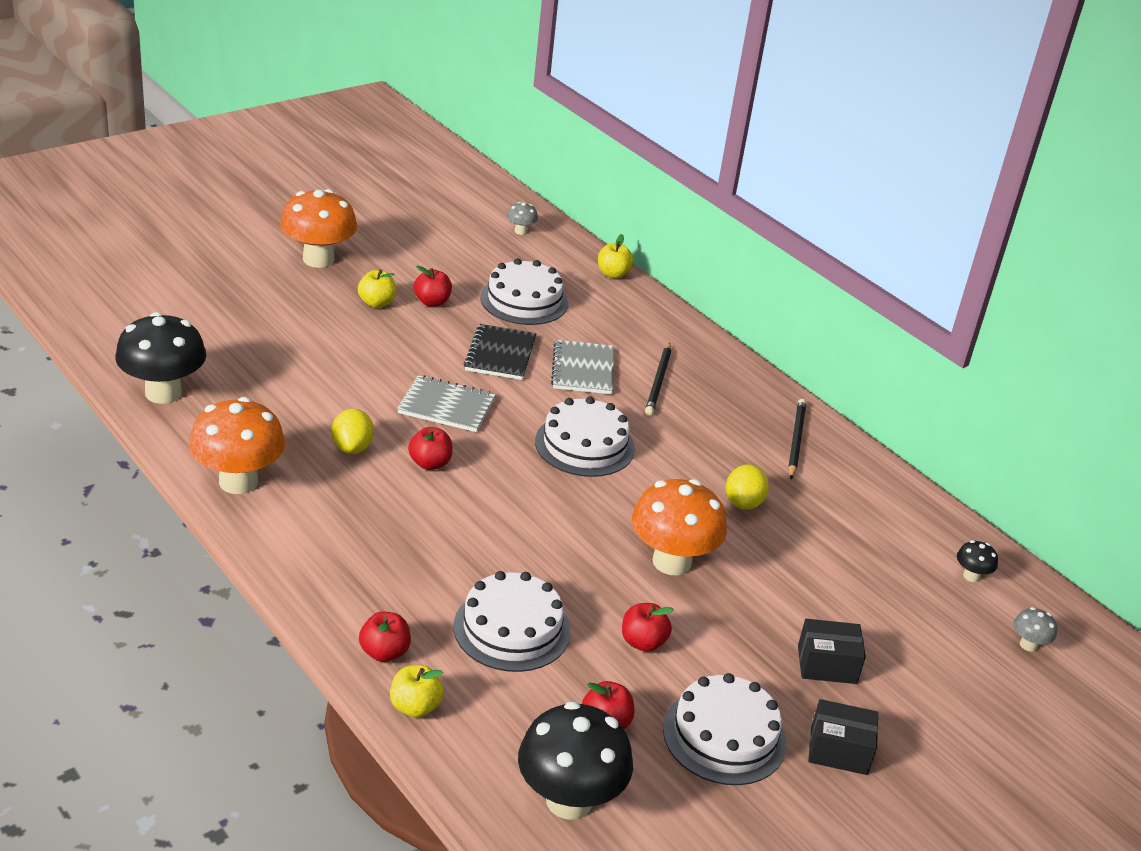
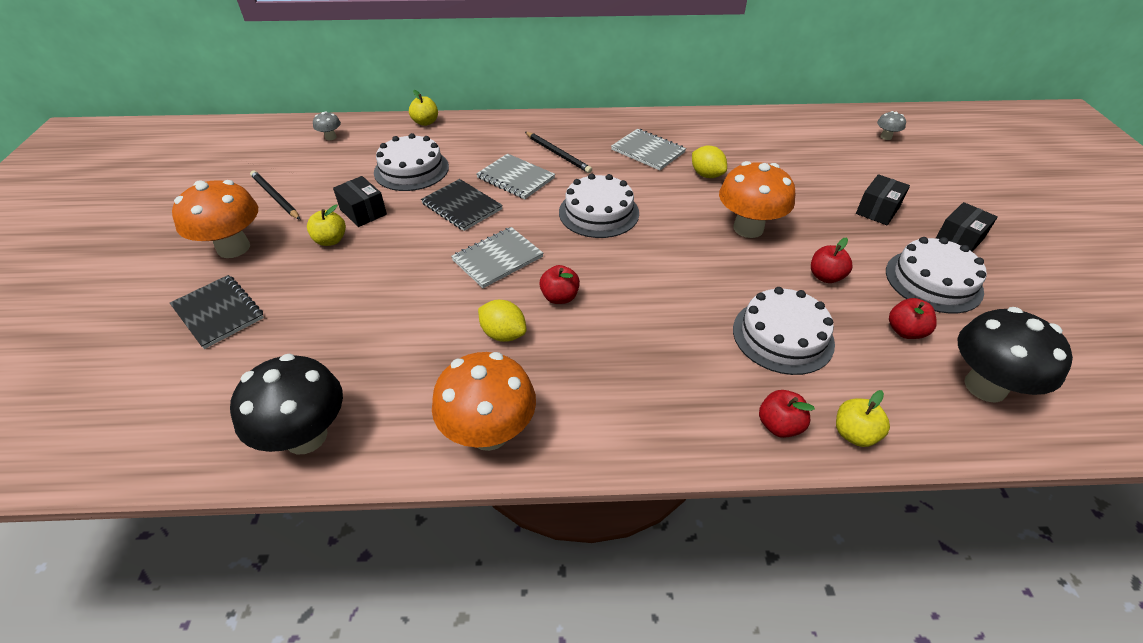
camera: 50 degrees left, 10 degrees up
(243, 291) = (218, 313): none -> black notebook
(432, 302) = (363, 212): red apple -> black box
(740, 444) = (648, 151): none -> grey notebook
(795, 440) = (660, 131): black pencil -> black pencil (275, 197)
(971, 576) = (819, 129): black mushroom -> none

